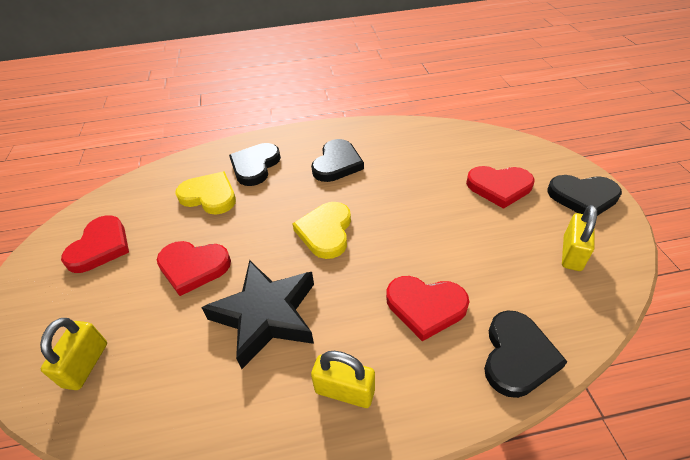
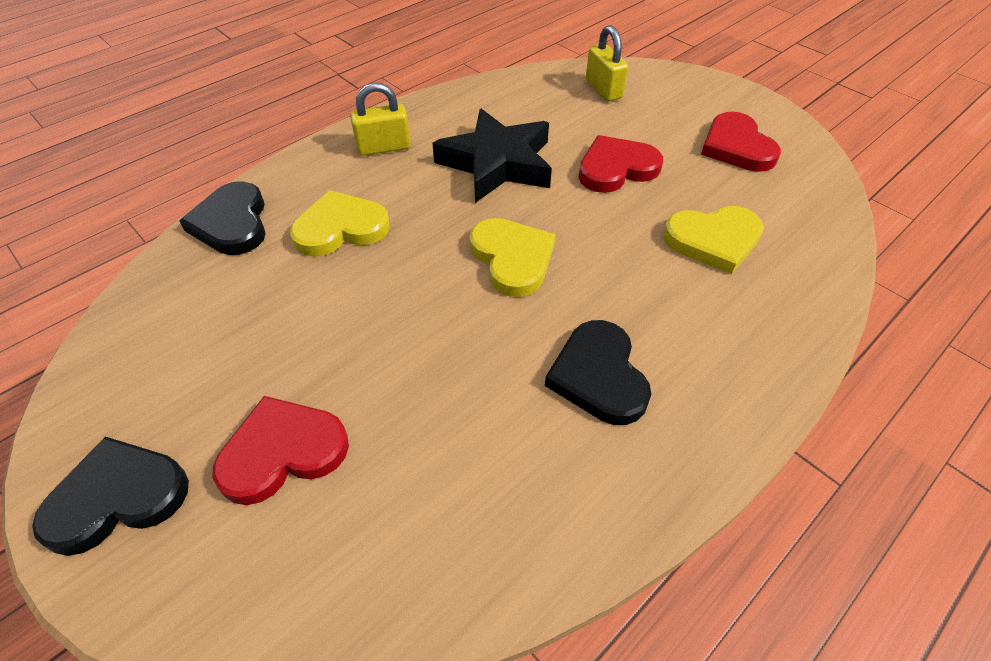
camera: 145 degrees right, 5 degrees up
(255, 166) = (719, 311): black heart -> none
(425, 307) = (340, 228): red heart -> yellow heart
(572, 253) = (157, 365): yellow padlock -> none

